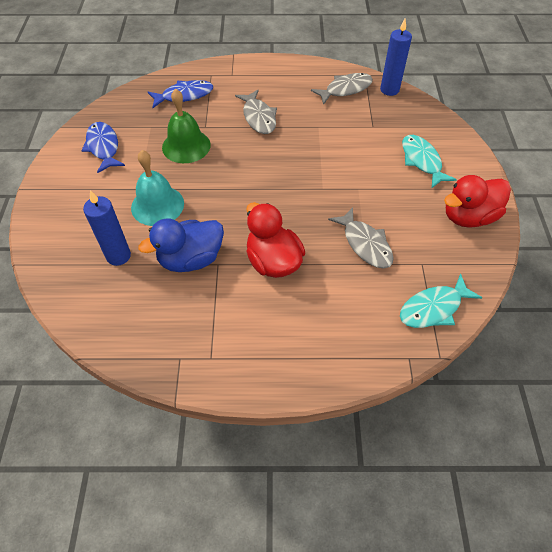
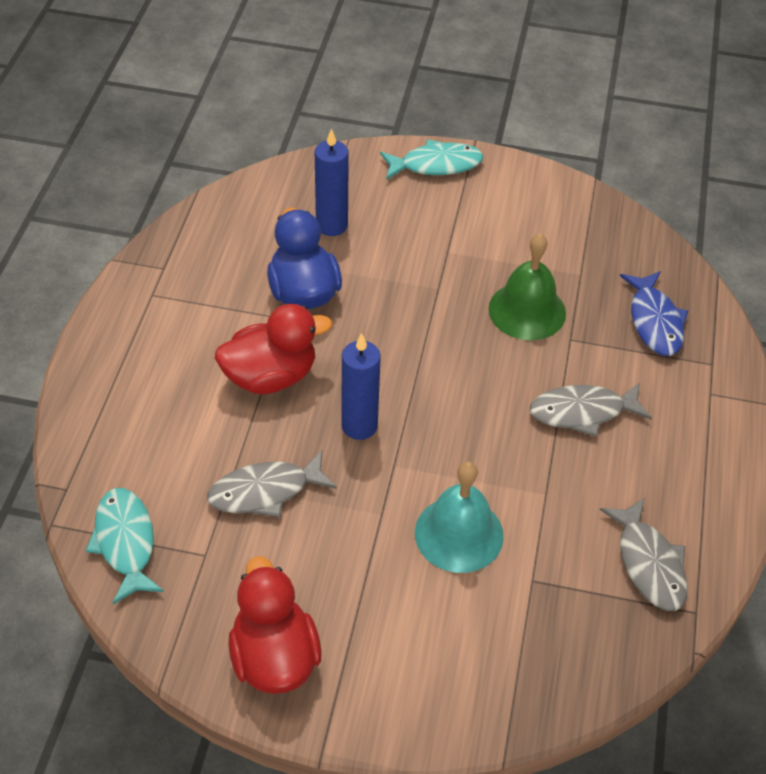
camera: 100 degrees right, 5 degrees down
(103, 147) = (541, 220): blue fish -> none
(157, 205) = (409, 268): turquoise bell -> turquoise bell (459, 534)
(389, 90) = (640, 643): blue candle -> blue candle (359, 426)
(422, 161) = (423, 631): turquoise fish -> turquoise fish (436, 165)

